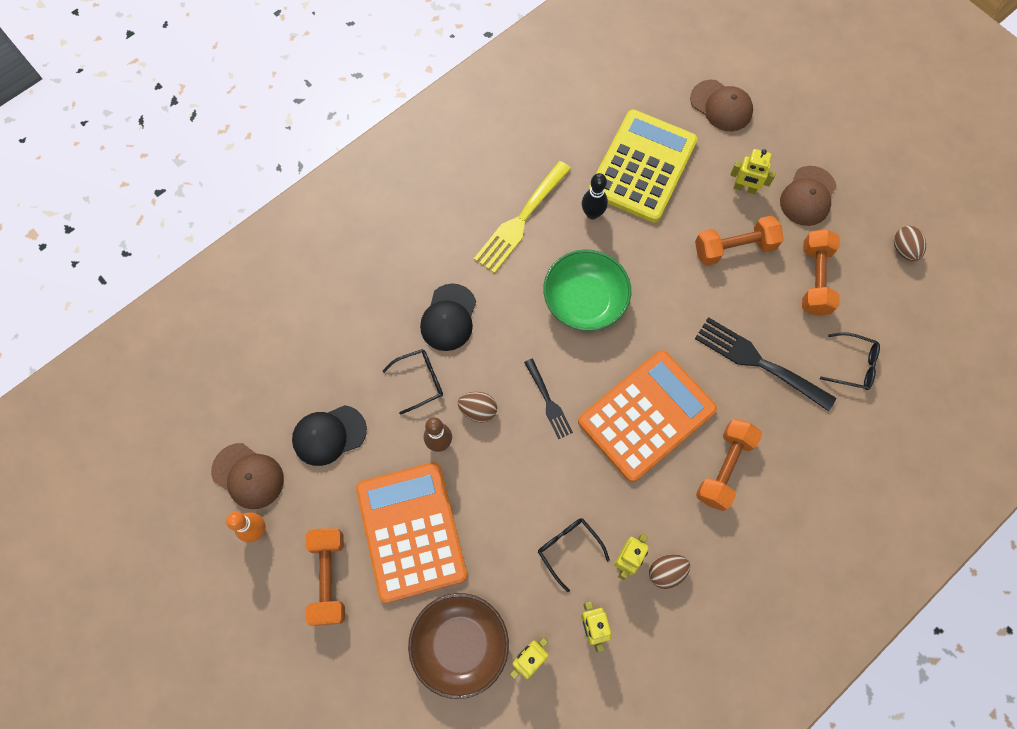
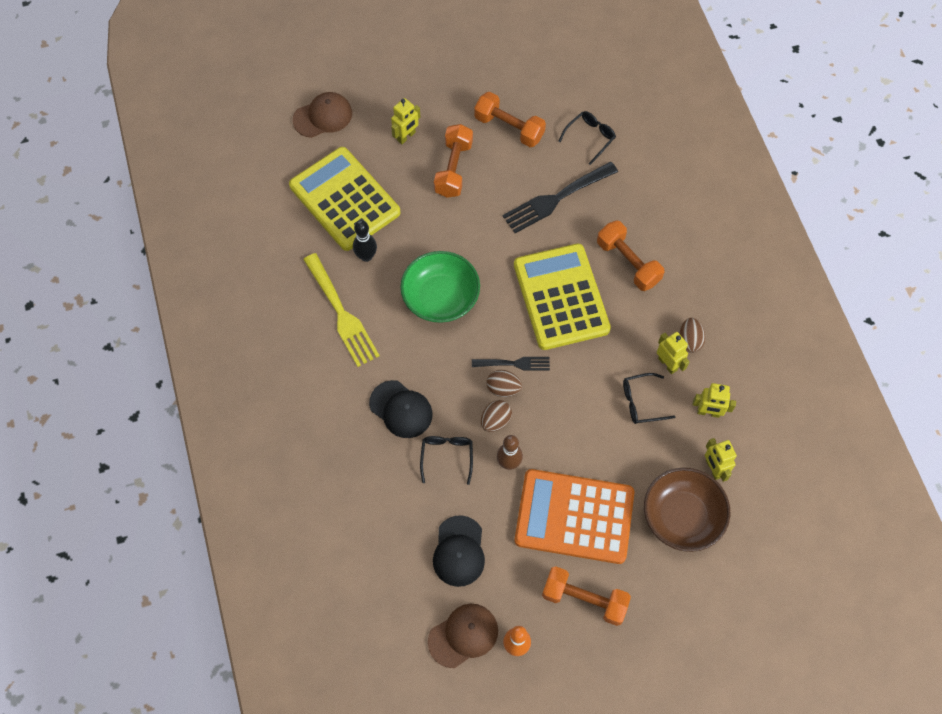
camera: 65 degrees left, 5 degrees down
(646, 415) = (561, 297): orange calculator -> yellow calculator
(808, 196) = (437, 97): brown cap -> none
(904, 249) = (516, 58): brown egg -> brown egg (503, 388)

